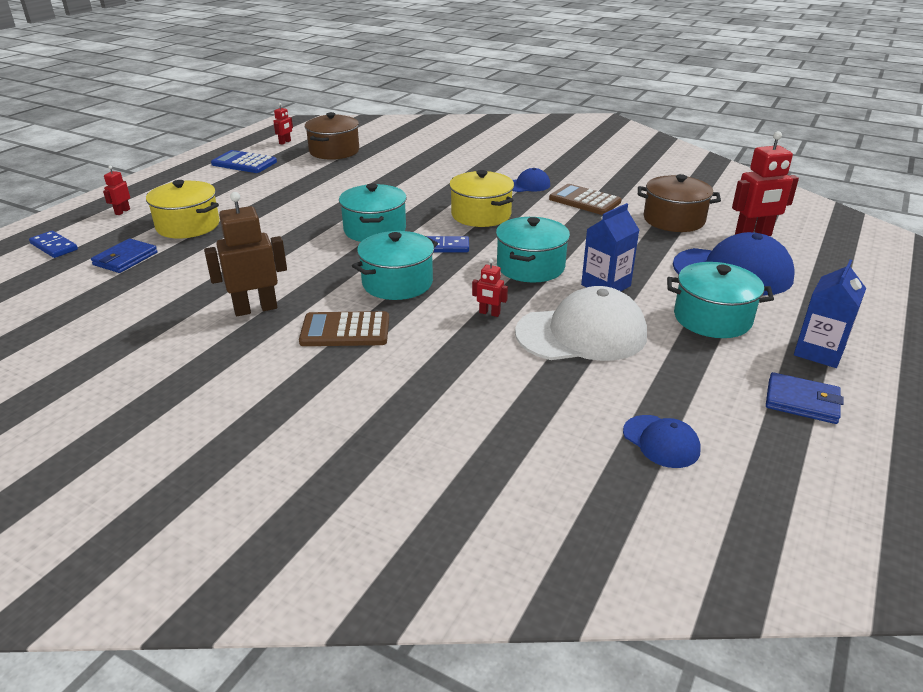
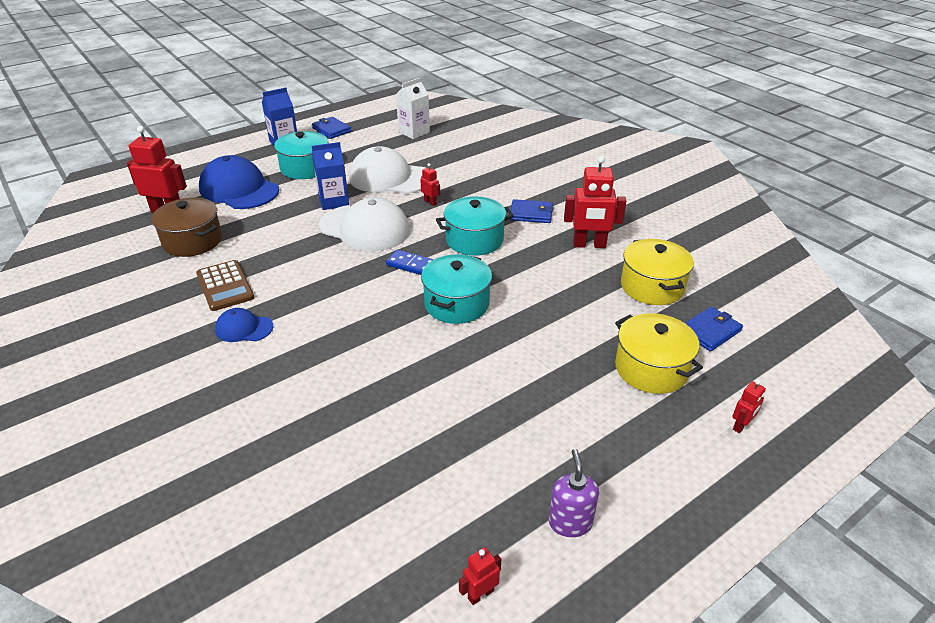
camera: 155 degrees left, 5 degrees up
(54, 247) = (798, 374): blue domino -> none
(244, 163) = (570, 522): blue calculator -> purple soap dispenser
(255, 309) = (589, 245): brown robot -> red robot
(334, 151) = (411, 514): brown pot -> none
(345, 330) = (531, 214): brown calculator -> blue wallet
(481, 215) = (341, 295): yellow pot -> yellow pot (652, 286)
(530, 267) = (365, 228): turquoise pot -> white cap
(661, 441) = (414, 132): blue cap -> white carton

